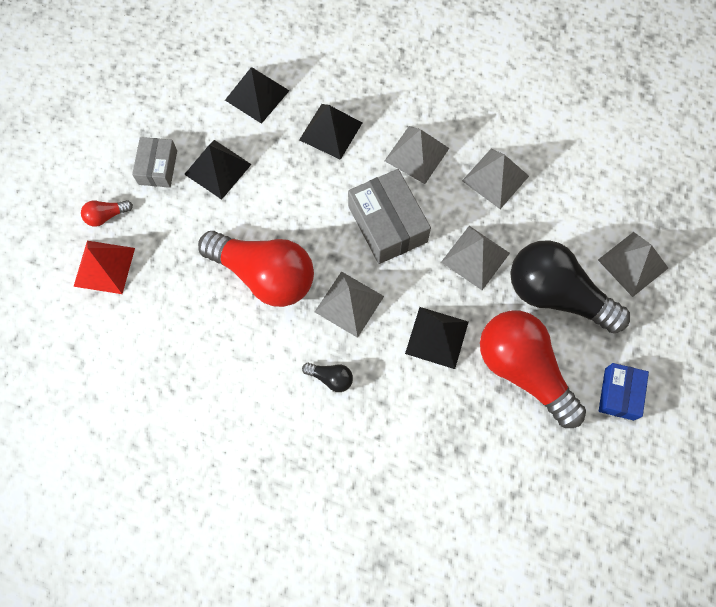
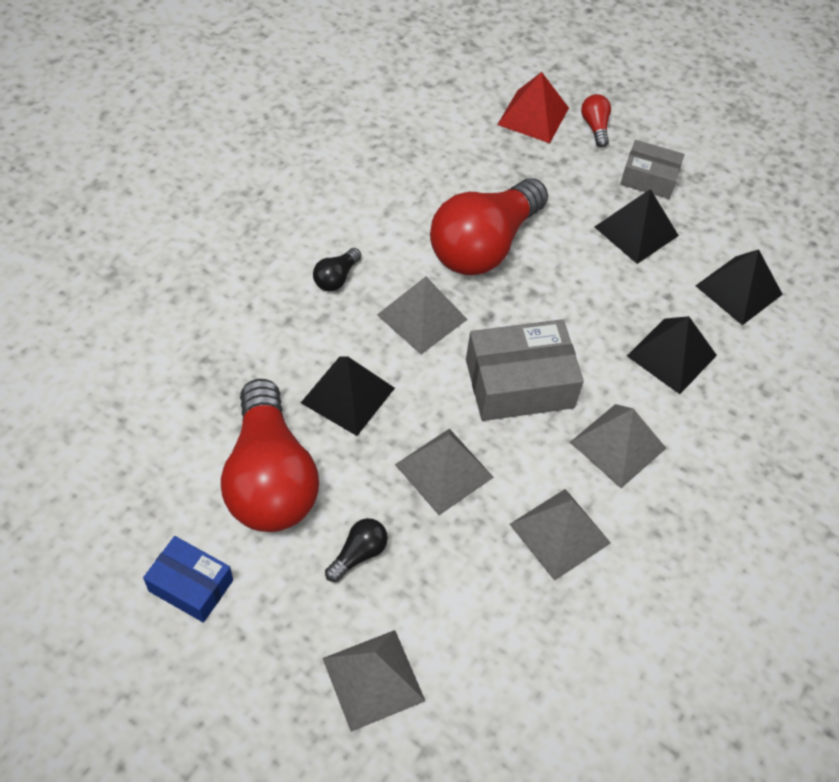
camera: 100 degrees right, 15 degrees down
(523, 370) = (270, 478): red light bulb -> red light bulb turned 105 degrees clockwise
(556, 295) = (358, 554): black light bulb -> black light bulb, size x0.40

